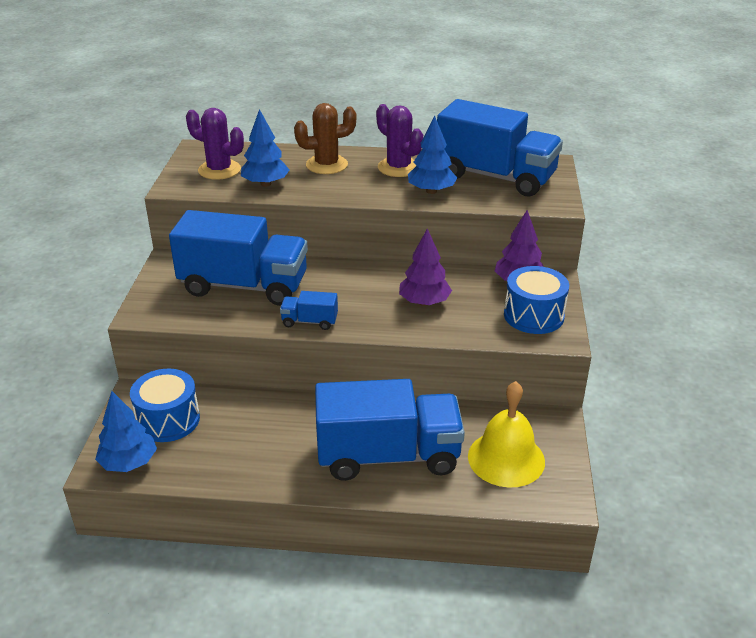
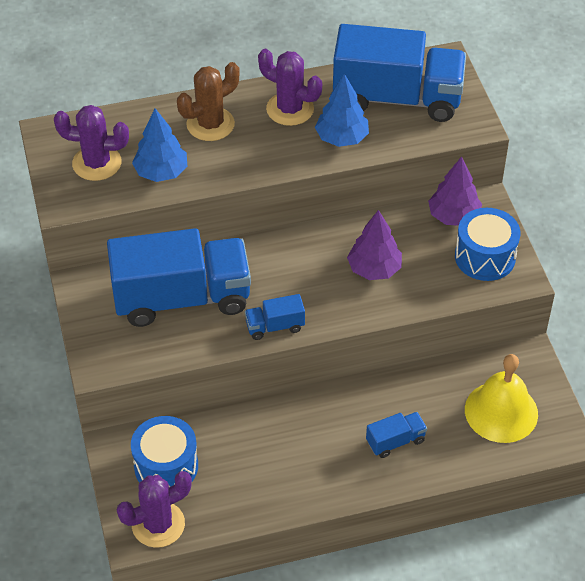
camera: 20 degrees left, 15 degrees up
(129, 463) = (158, 524): blue tree -> purple cactus
(388, 456) = (395, 441): blue truck -> blue truck, size x0.42

